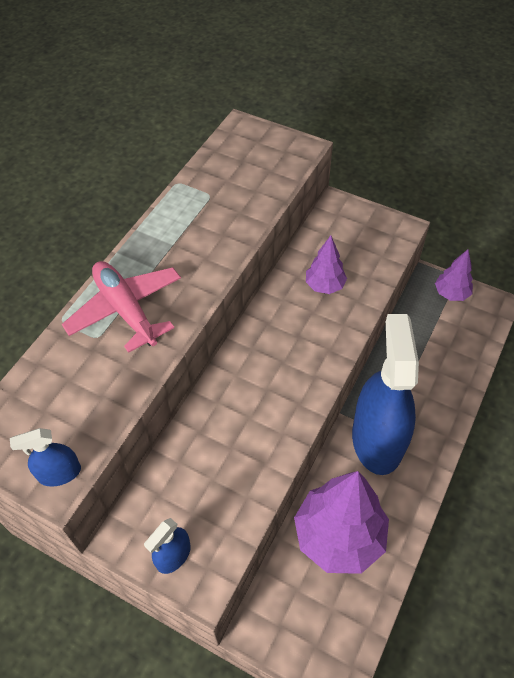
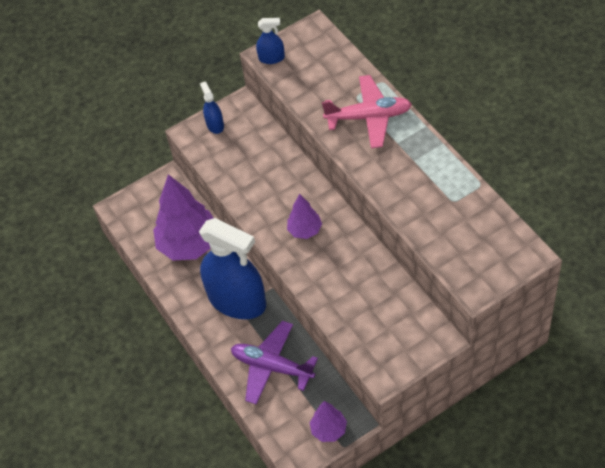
camera: 125 degrees right, 0 degrees up
(59, 473) = (271, 58): blue spray bottle -> blue spray bottle turned 75 degrees clockwise
(324, 286) = (357, 287): purple tree -> purple tree (305, 230)
(426, 367) = (272, 366): none -> purple plane

